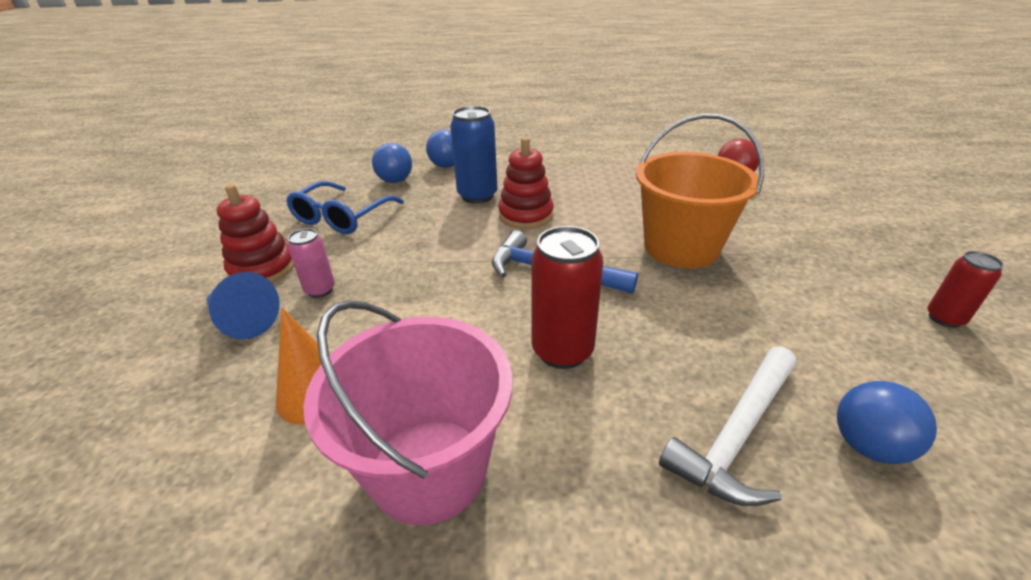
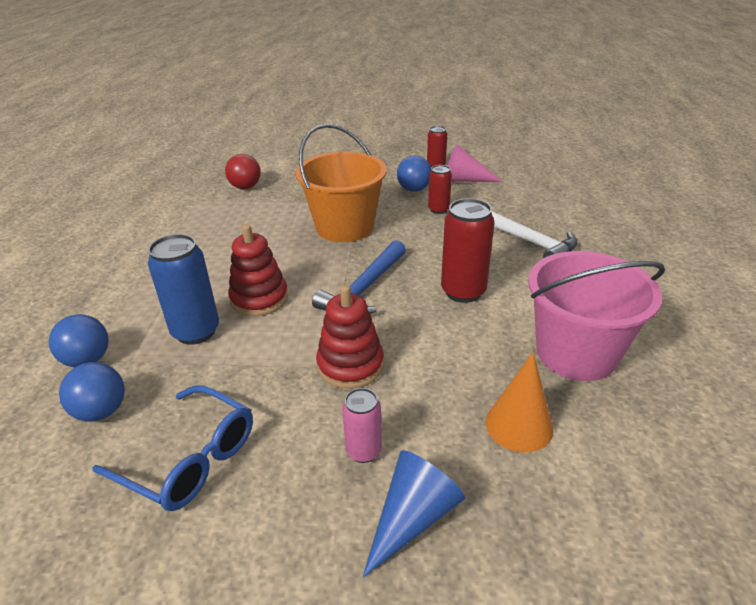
camera: 85 degrees left, 0 degrees up
(262, 269) = (303, 526): red stacking toy -> red stacking toy (350, 365)
(781, 324) = (438, 210): none -> red can
(868, 446) = (527, 209): blue ball -> blue ball (414, 189)
(921, 354) = (464, 180): none -> pink cone

